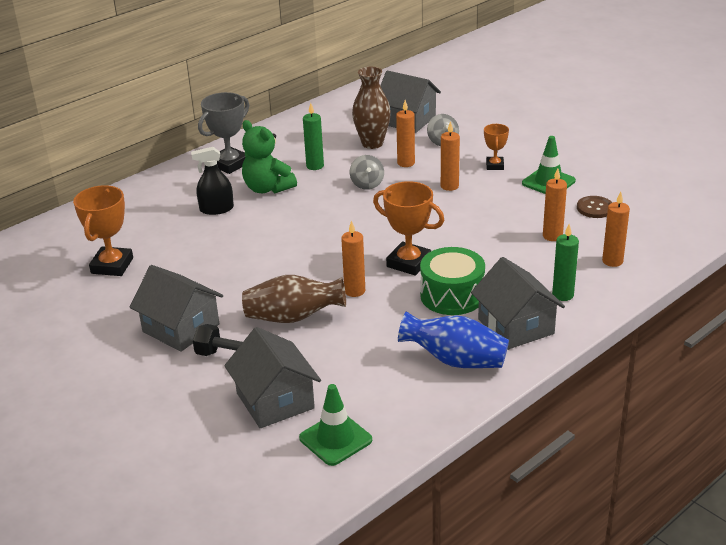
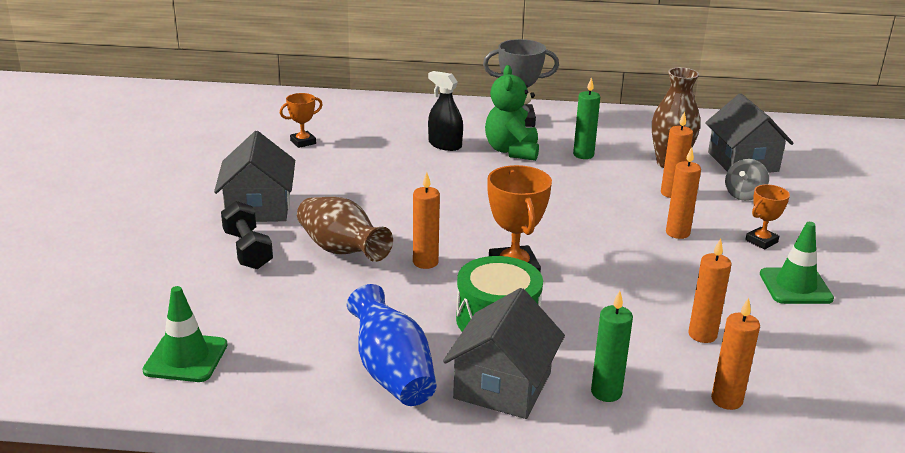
camera: 45 degrees right, 5 degrees down
(112, 266) = (303, 142): orange trophy -> orange trophy, size x0.58
(275, 400) = (209, 298): grey house -> none
(367, 184) = (601, 191): grey spinning top -> none
(595, 208) = (805, 340): brown button -> none

